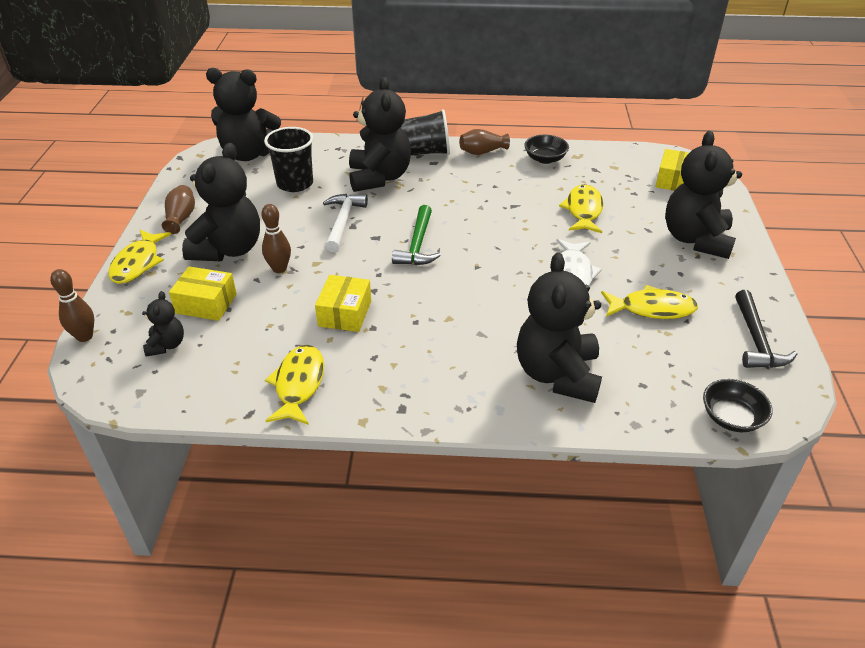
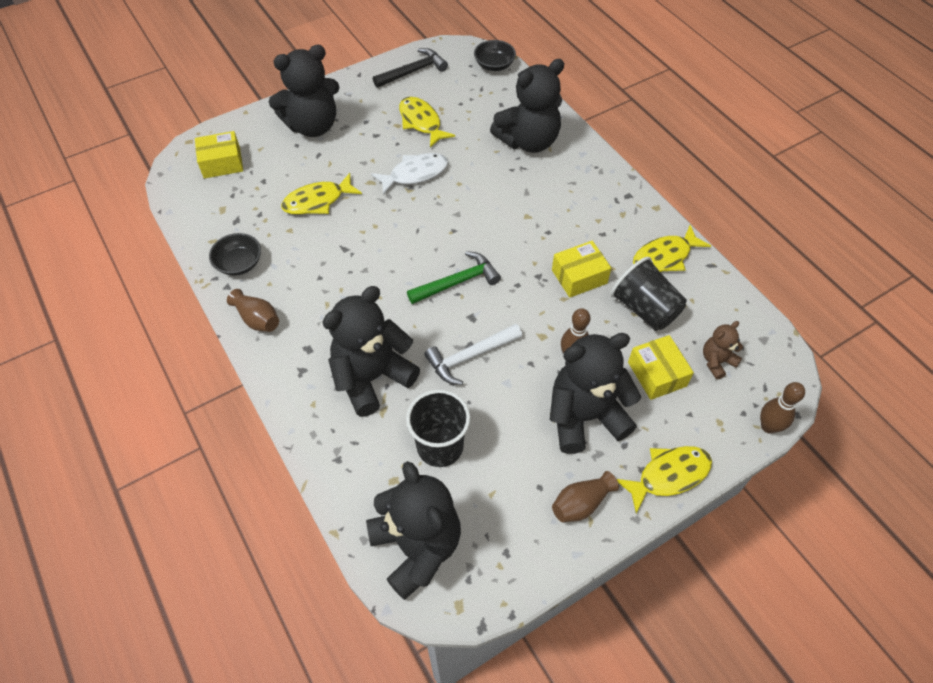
camera: 125 degrees left, 15 degrees up
(166, 345) = (717, 362): black teddy bear -> brown teddy bear
(424, 152) = (292, 369): black cup -> black cup (645, 309)

